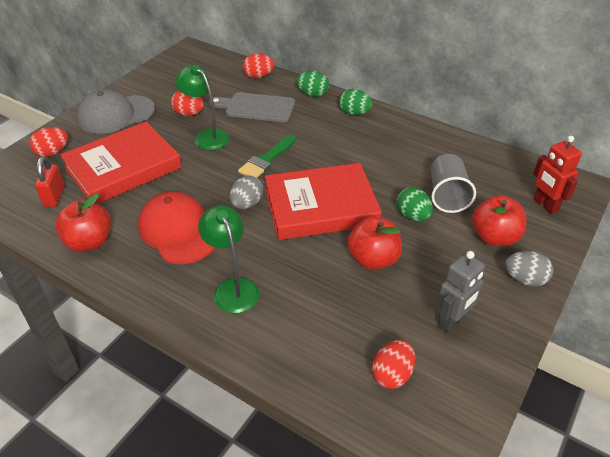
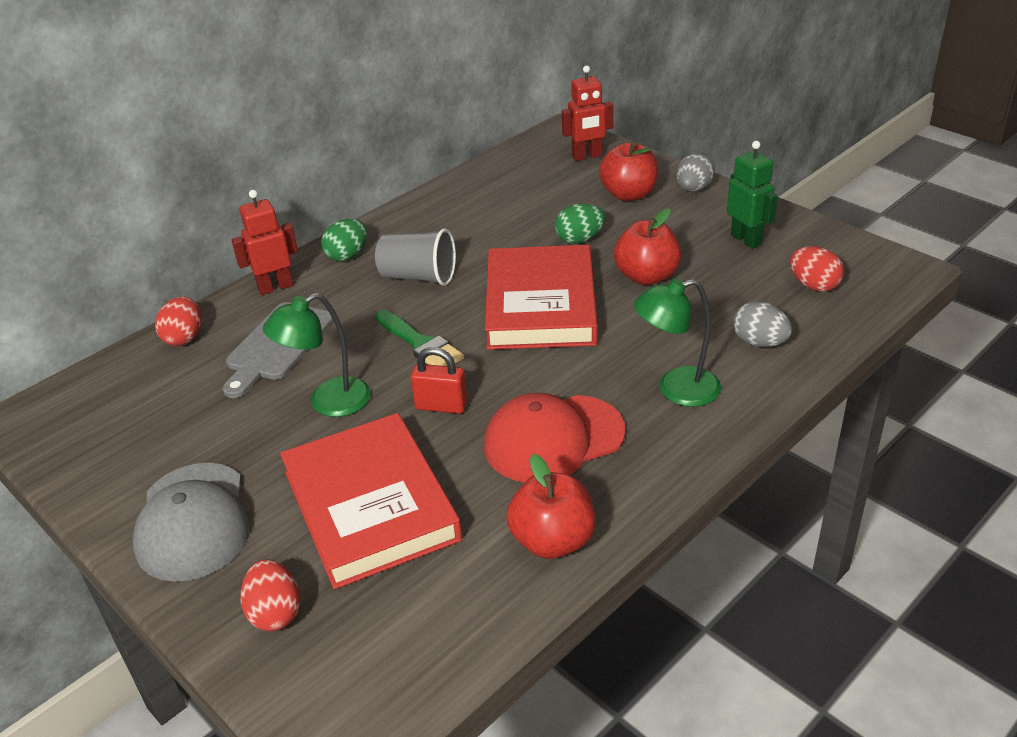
camera: 75 degrees left, 5 degrees down
(54, 197) = (418, 597): red padlock -> red padlock (441, 406)
(189, 114) = (250, 422): red egg -> none
(247, 204) = (514, 369): grey egg -> grey egg (759, 342)
(312, 94) = (275, 287): green egg -> red robot
(447, 195) = (551, 211): grey cup -> grey cup (418, 277)
(452, 322) = (746, 239): grey robot -> green robot

